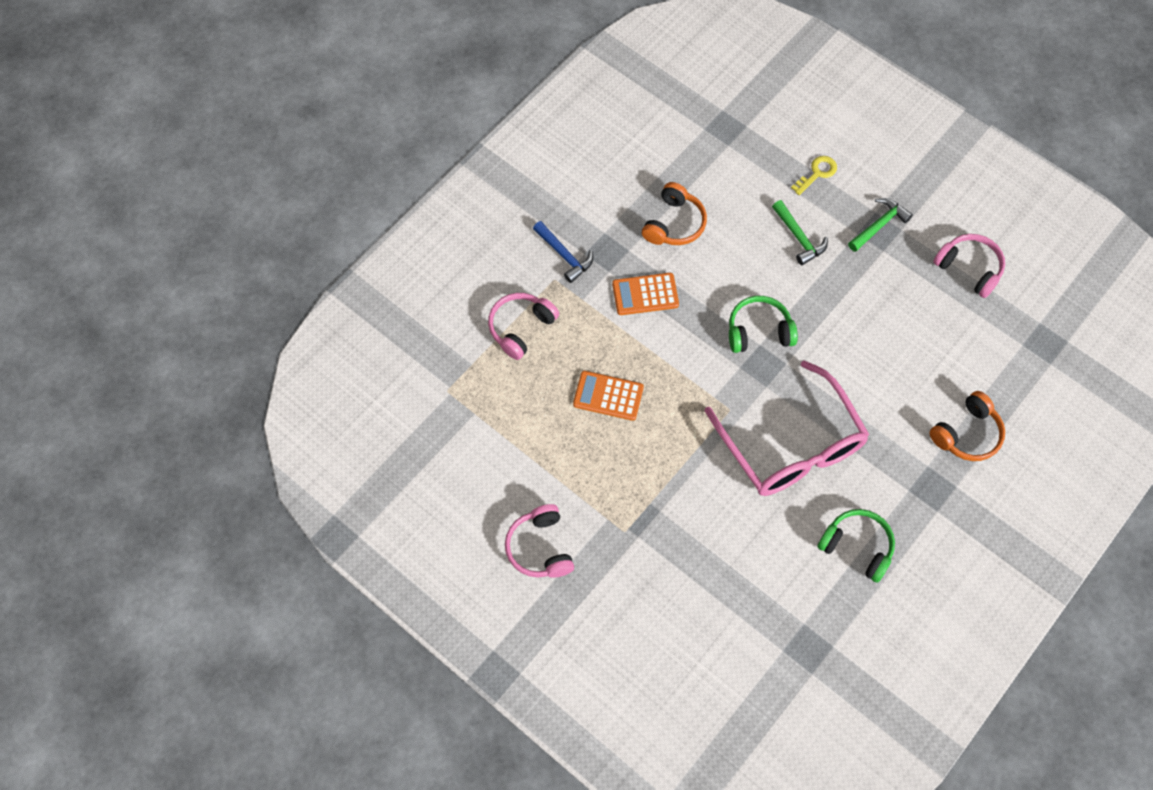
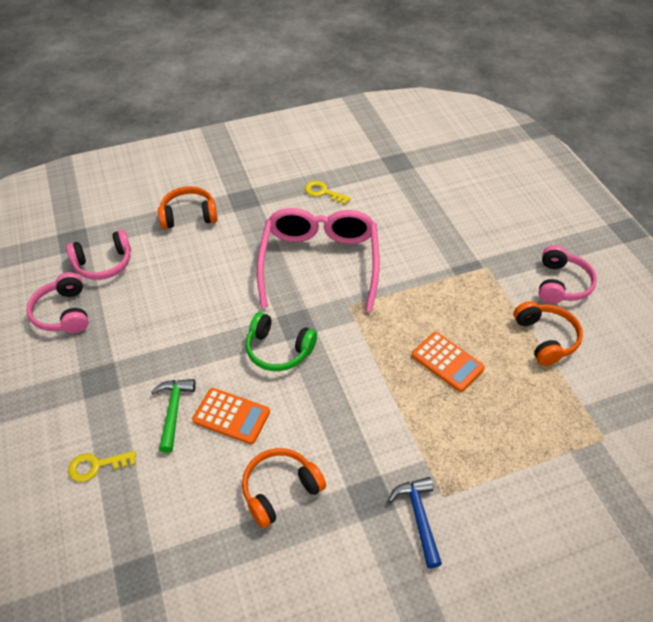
camera: 150 degrees left, 15 degrees down
(521, 328) = (503, 462): pink headphones -> pink headphones (104, 263)
(531, 469) = (545, 338): none -> orange headphones
(645, 294) = (358, 432): orange calculator -> orange calculator (231, 416)
(857, 547) = (323, 192): green headphones -> yellow key
(879, 225) = (94, 384): green hammer -> none

